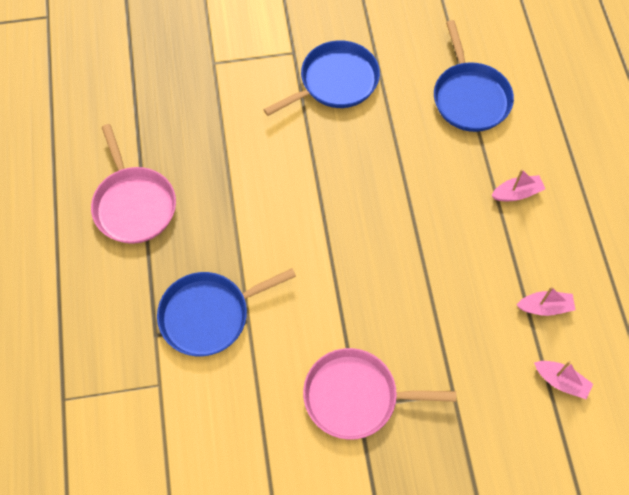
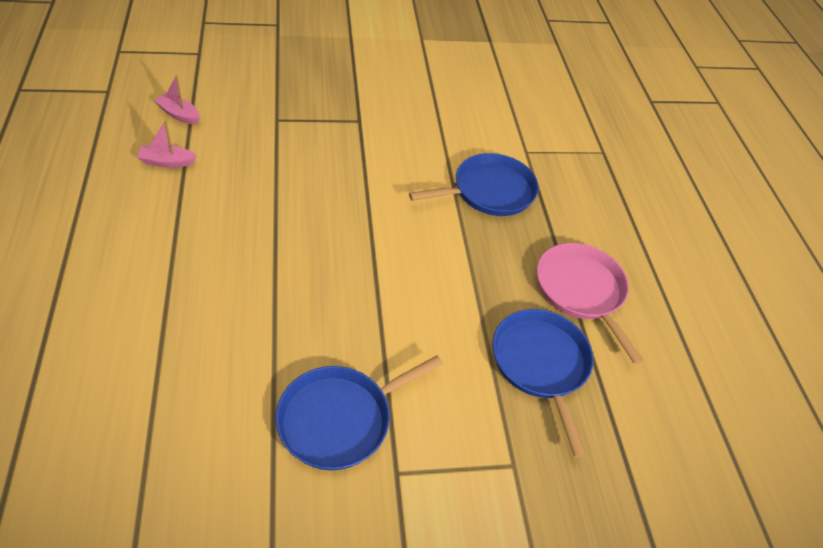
camera: 175 degrees right, 15 degrees down
(356, 396) = (360, 126): pink pan -> none
(470, 97) = (155, 379): blue pan -> blue pan (541, 364)
(517, 193) = (146, 258): pink boat -> none

